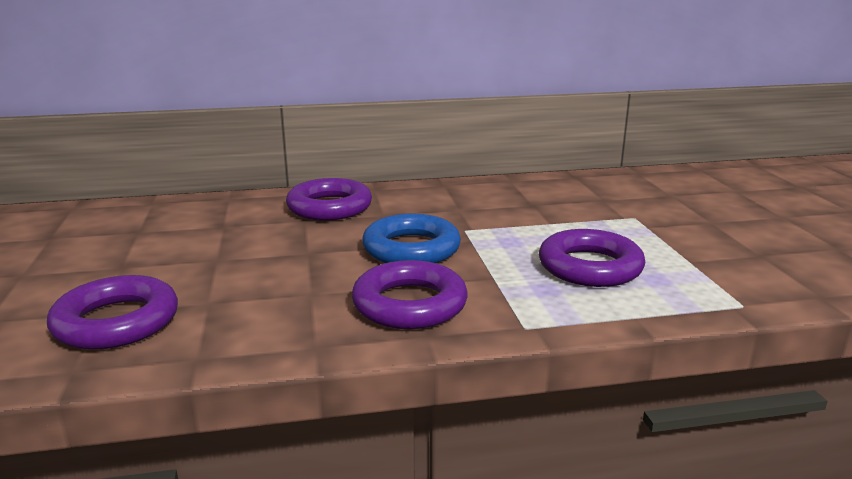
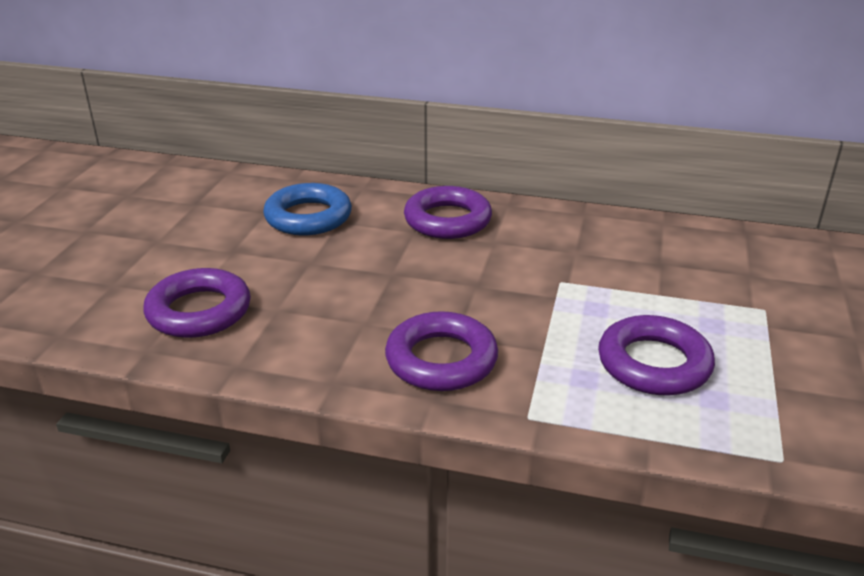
camera: 25 degrees right, 10 degrees up
(411, 249) = (489, 293): blue ring -> blue ring (308, 217)

